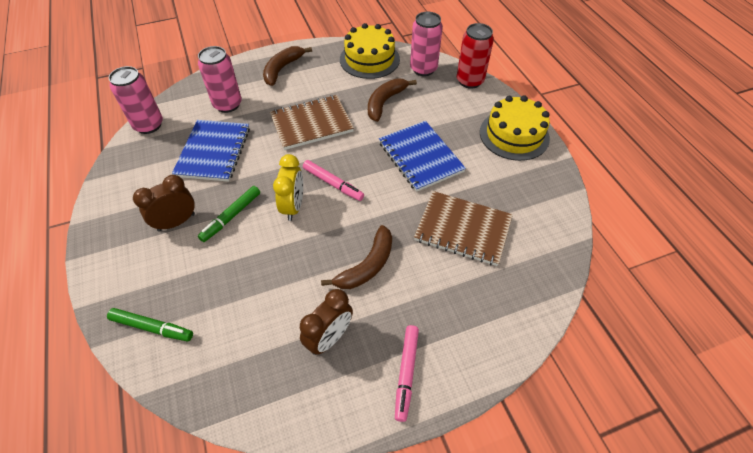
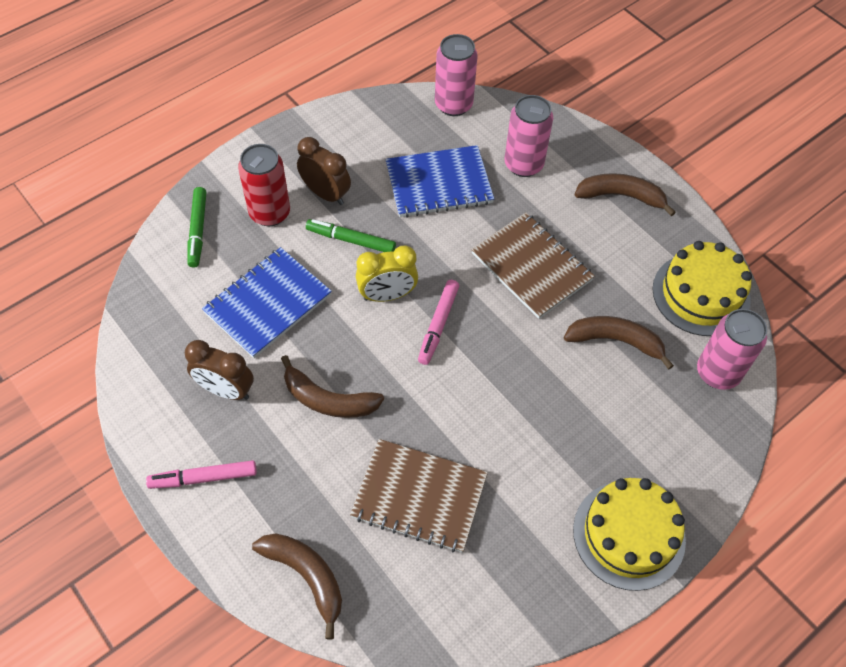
camera: 70 degrees right, 5 degrees up
(420, 157) = (527, 414): blue notebook -> blue notebook (268, 304)
(463, 229) = (419, 496): brown notebook -> brown notebook turned 75 degrees counterclockwise
(470, 81) = (724, 446): red can -> red can (270, 213)
(508, 314) = (306, 576): none -> brown banana

